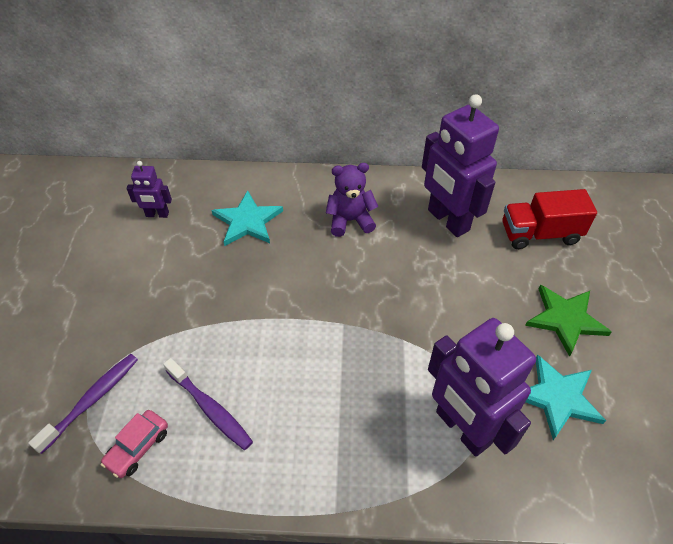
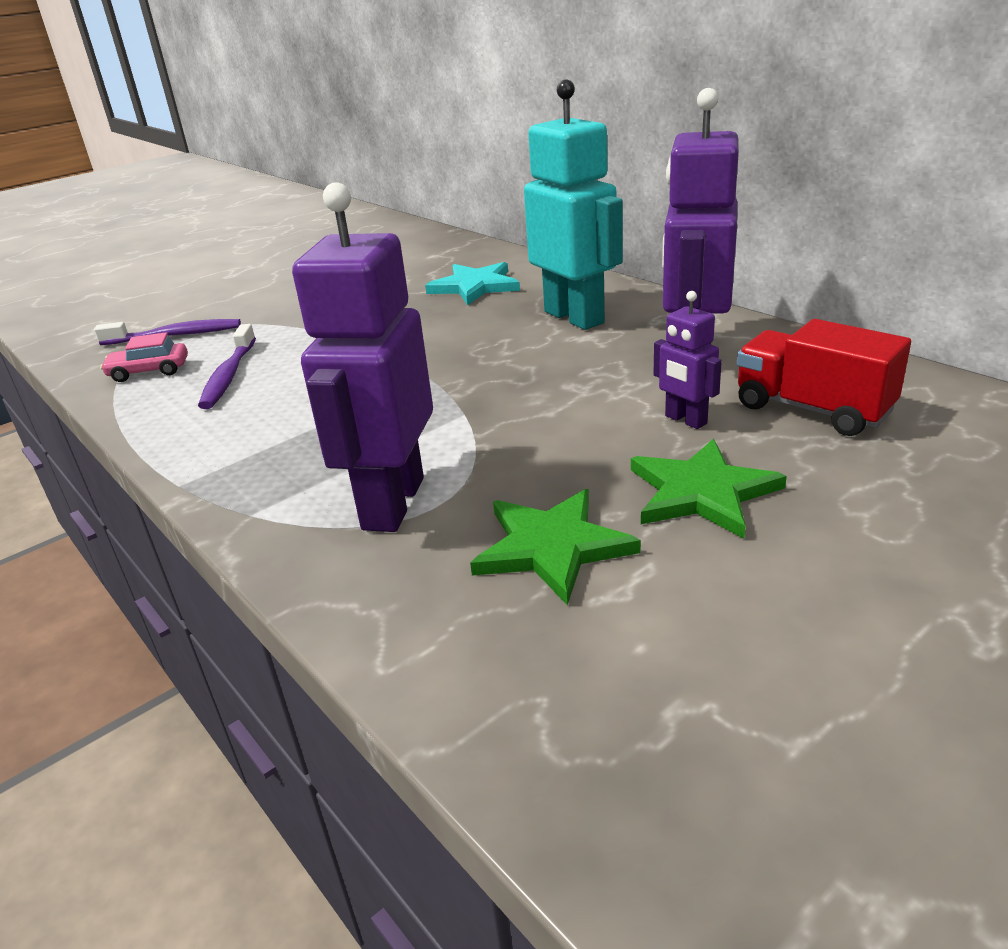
camera: 50 degrees right, 20 degrees down
(157, 214) = (410, 260): purple robot -> purple robot (685, 420)
(350, 220) = (574, 317): purple teddy bear -> turquoise robot
(558, 397) = (552, 547): turquoise star -> green star

